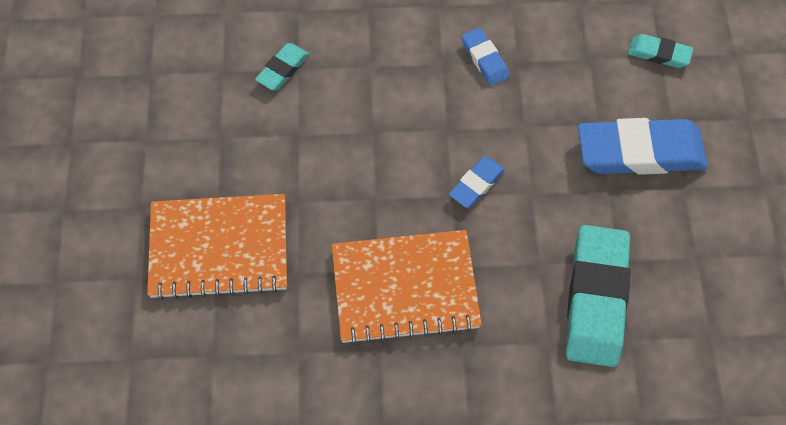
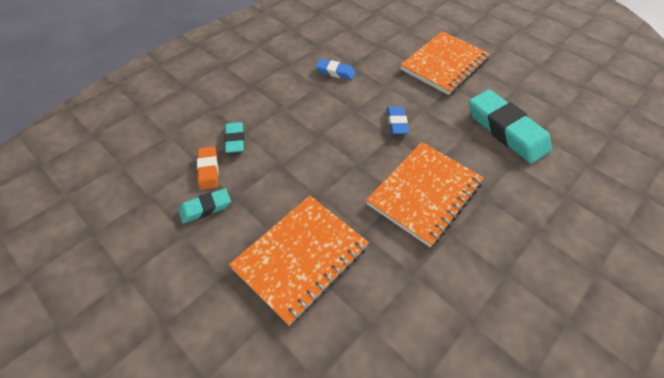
camera: 45 degrees left, 10 degrees down
(225, 86) = (208, 170): none -> orange eraser
(640, 152) = (444, 65): blue eraser -> orange notebook
(659, 54) = (403, 28): turquoise eraser -> turquoise eraser (205, 208)

